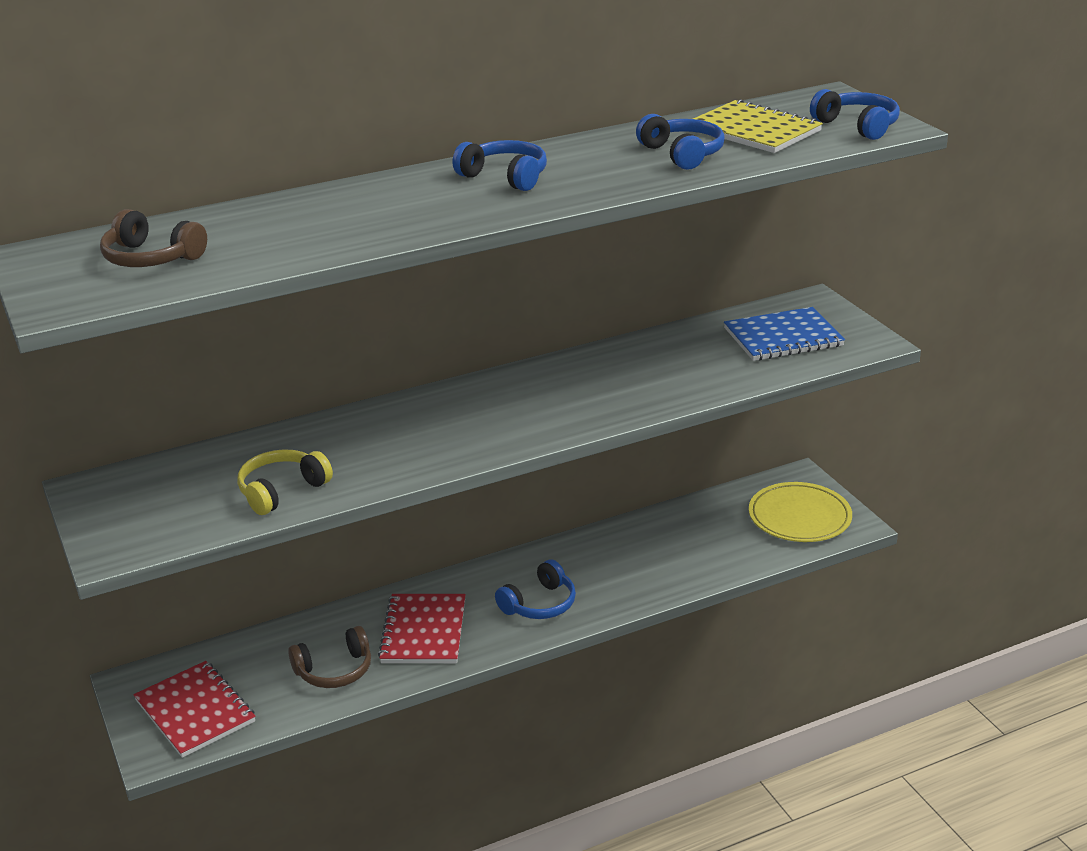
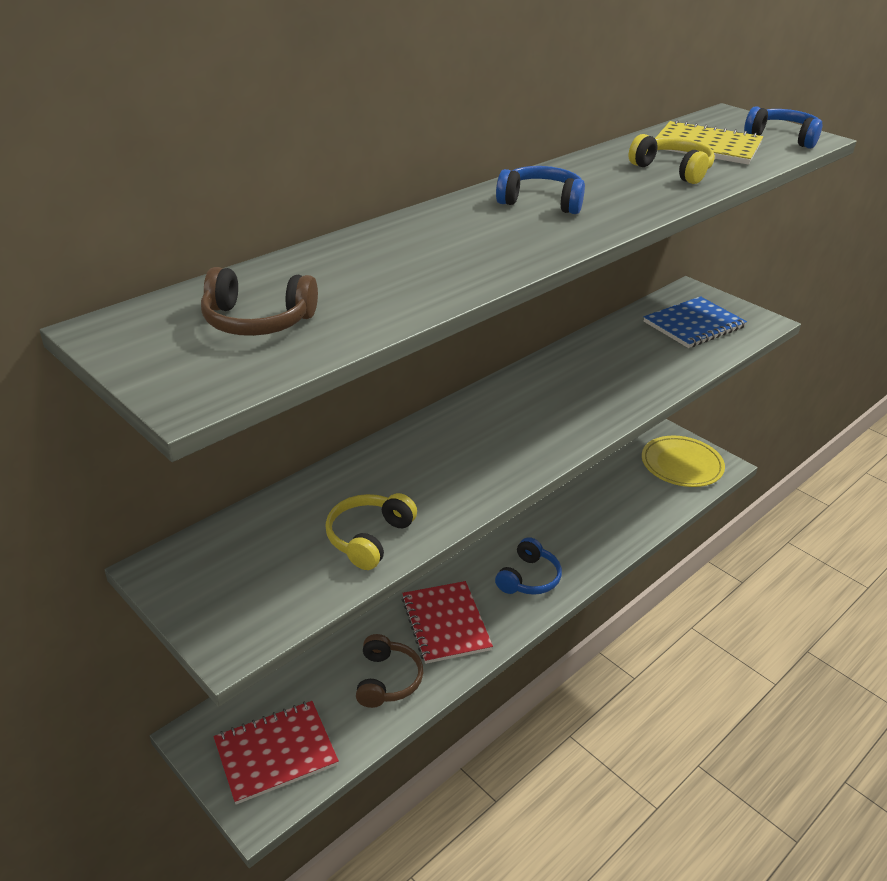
camera: 20 degrees left, 5 degrees up
(195, 711) = (276, 753): red notebook -> red notebook turned 60 degrees counterclockwise
(334, 670) = (387, 680): brown headphones -> brown headphones turned 45 degrees counterclockwise
(682, 154) = (673, 170): blue headphones -> yellow headphones

